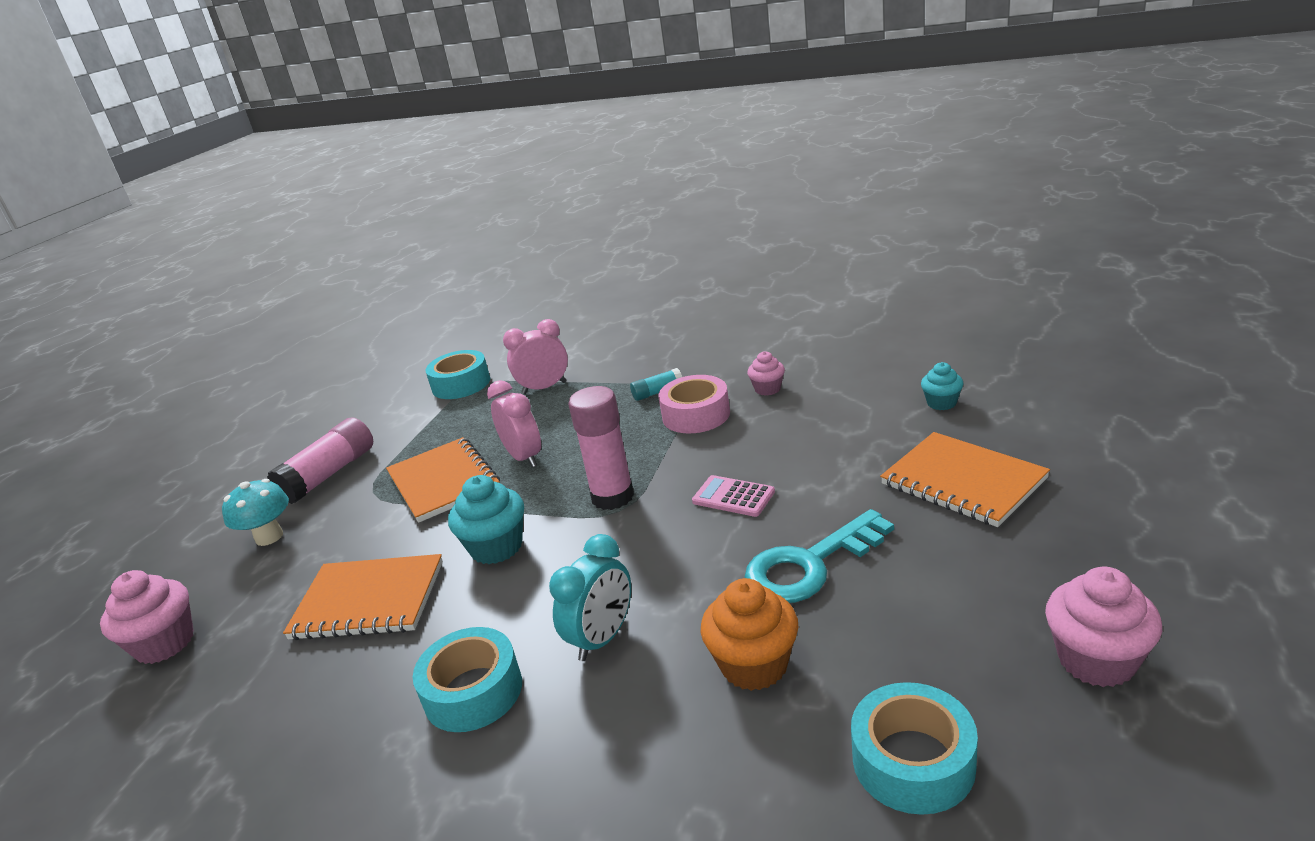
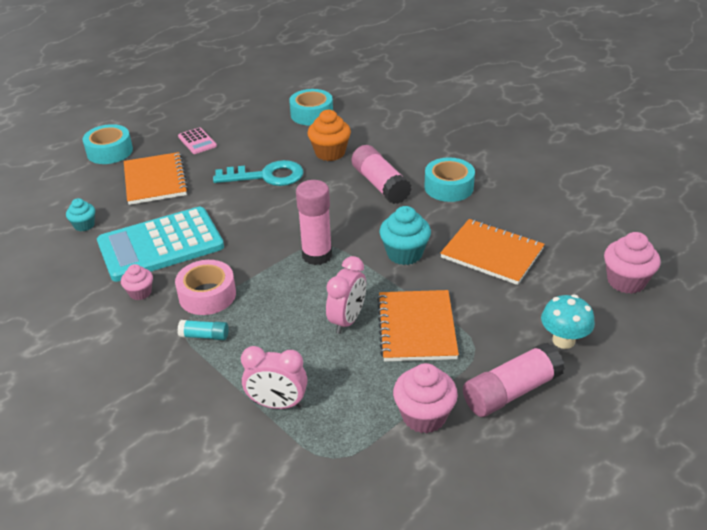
camera: 155 degrees left, 10 degrees up
(461, 384) = (346, 470): turquoise tape -> turquoise tape (110, 151)
(524, 457) = (347, 320): pink clock -> pink clock turned 150 degrees counterclockwise
(602, 638) = (380, 185): turquoise clock -> pink glue stick
(733, 497) = (257, 223): pink calculator -> pink calculator (197, 141)
(817, 426) = (160, 245): none -> turquoise calculator
(1096, 660) = (224, 113): pink cupcake -> pink cupcake (424, 416)

